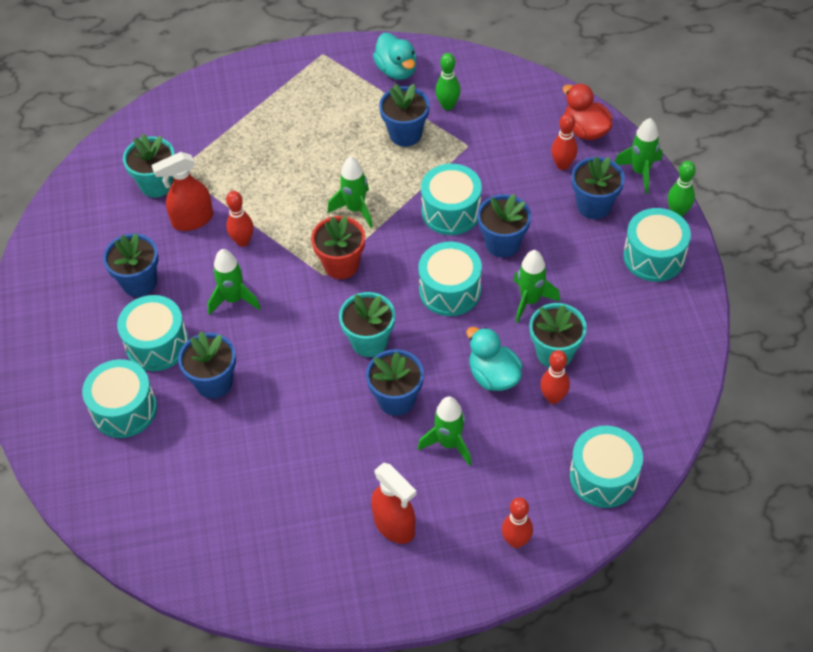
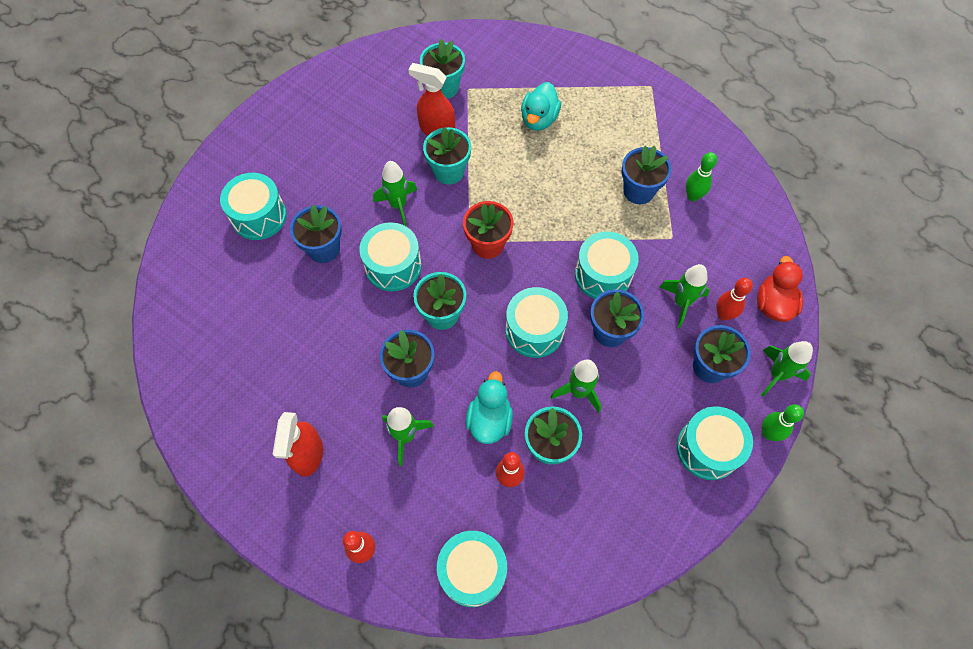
camera: 45 degrees right, 10 degrees up
(139, 282) = (360, 142): blue flower pot -> none
(157, 344) = (323, 192): turquoise drum -> turquoise drum (393, 266)
(243, 241) = (449, 171): red bowling pin -> turquoise flower pot
(355, 209) = (542, 214): green rocket -> green rocket (681, 302)
(396, 70) = (687, 140): turquoise duck -> turquoise duck (539, 119)

